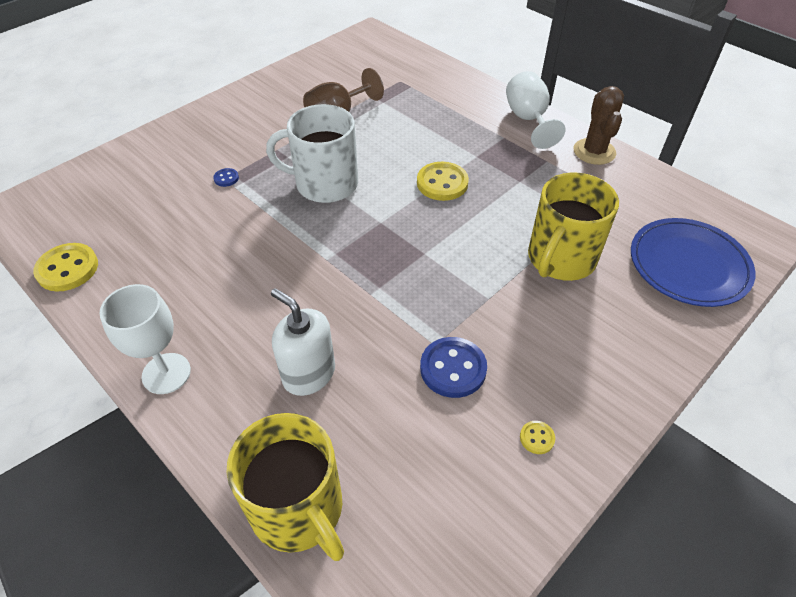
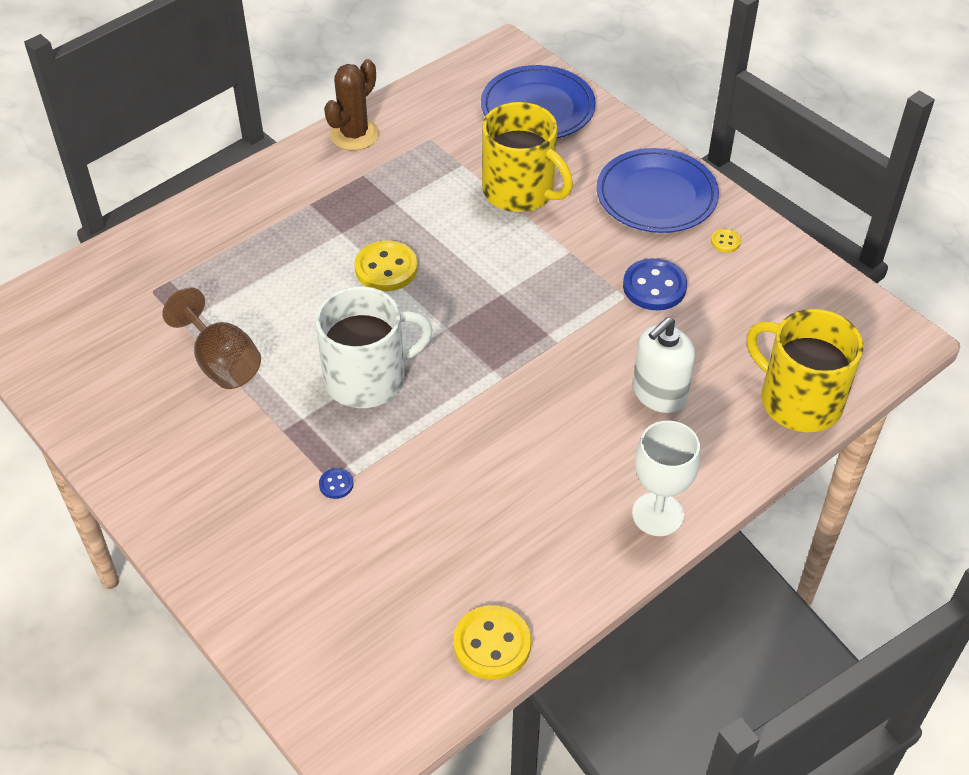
camera: 85 degrees left, 0 degrees up
(298, 509) = (799, 400): yellow mug -> yellow mug turned 105 degrees counterclockwise
(325, 184) = (367, 378): white mug -> white mug turned 120 degrees counterclockwise
(528, 120) = (279, 177): white goblet -> none
(592, 369) = (656, 195): none -> blue plate
(594, 152) = (354, 135): brown cactus -> brown cactus turned 60 degrees counterclockwise

